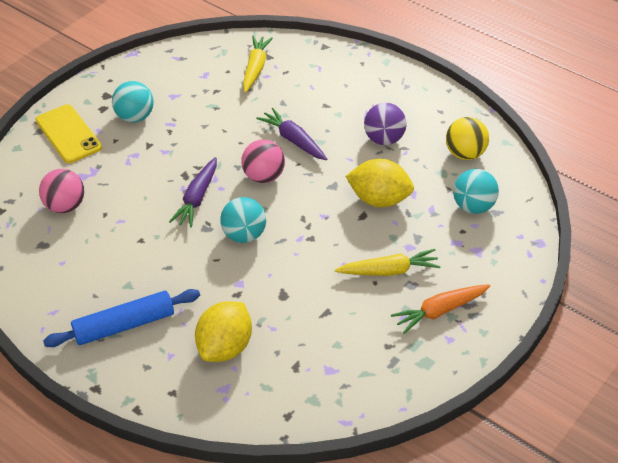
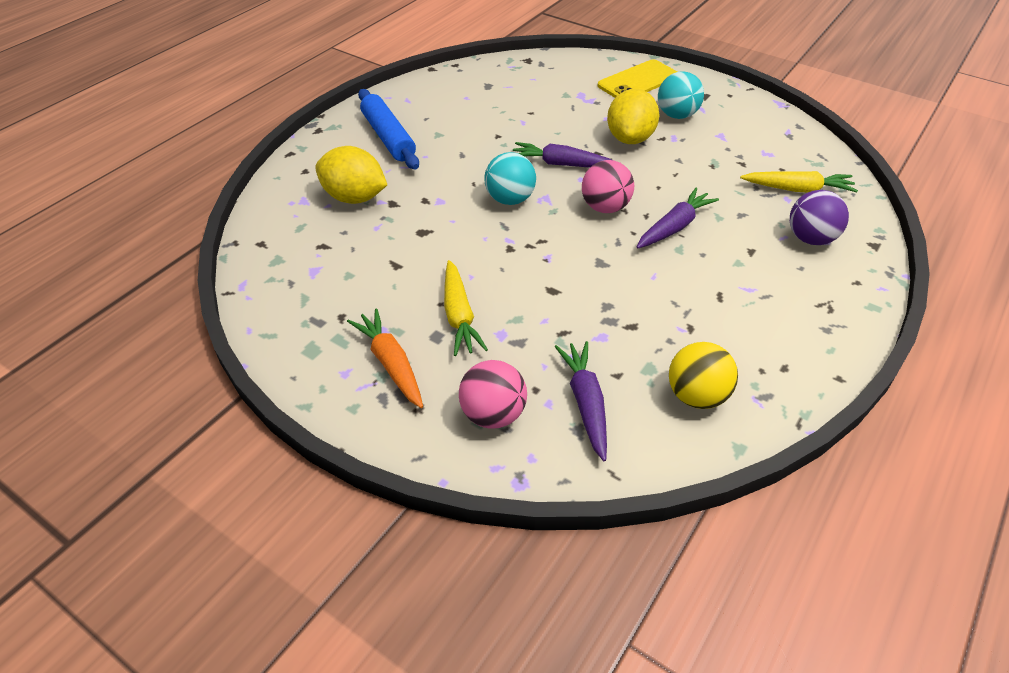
camera: 85 degrees right, 0 degrees up
(65, 206) = (538, 91): pink ball -> pink ball (493, 414)
(379, 199) = (583, 305): yellow lemon -> yellow lemon (630, 138)
(384, 139) = (701, 307): purple ball -> purple ball (810, 238)
(473, 206) = (585, 403): turquoise ball -> purple carrot

